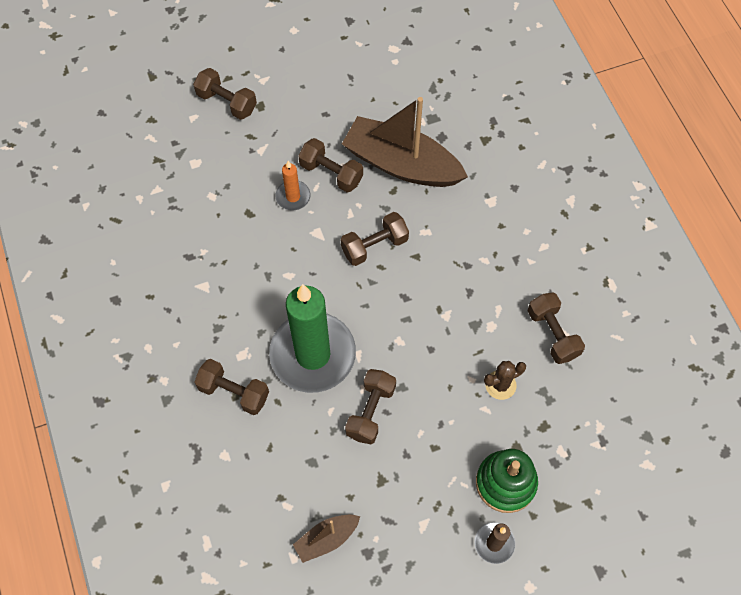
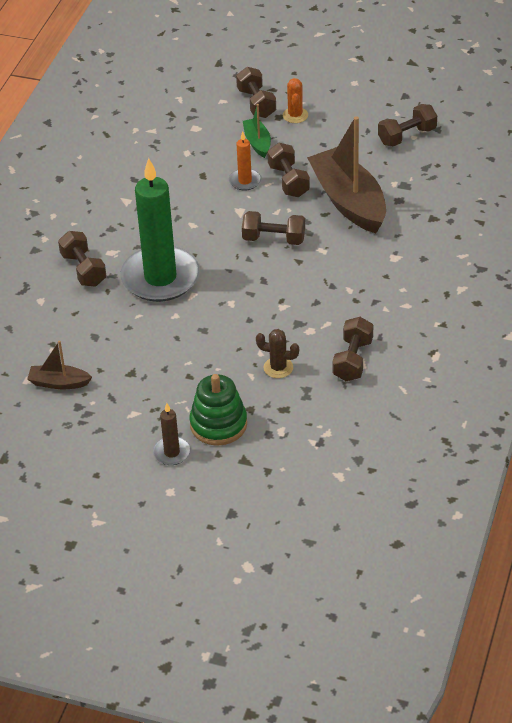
camera: 40 degrees right, 20 degrees down
(266, 146) = (257, 142): none -> green boat
(273, 96) = (295, 115): none -> orange cactus
(371, 411) = (166, 331): brown dumbbell -> brown dumbbell (407, 136)

